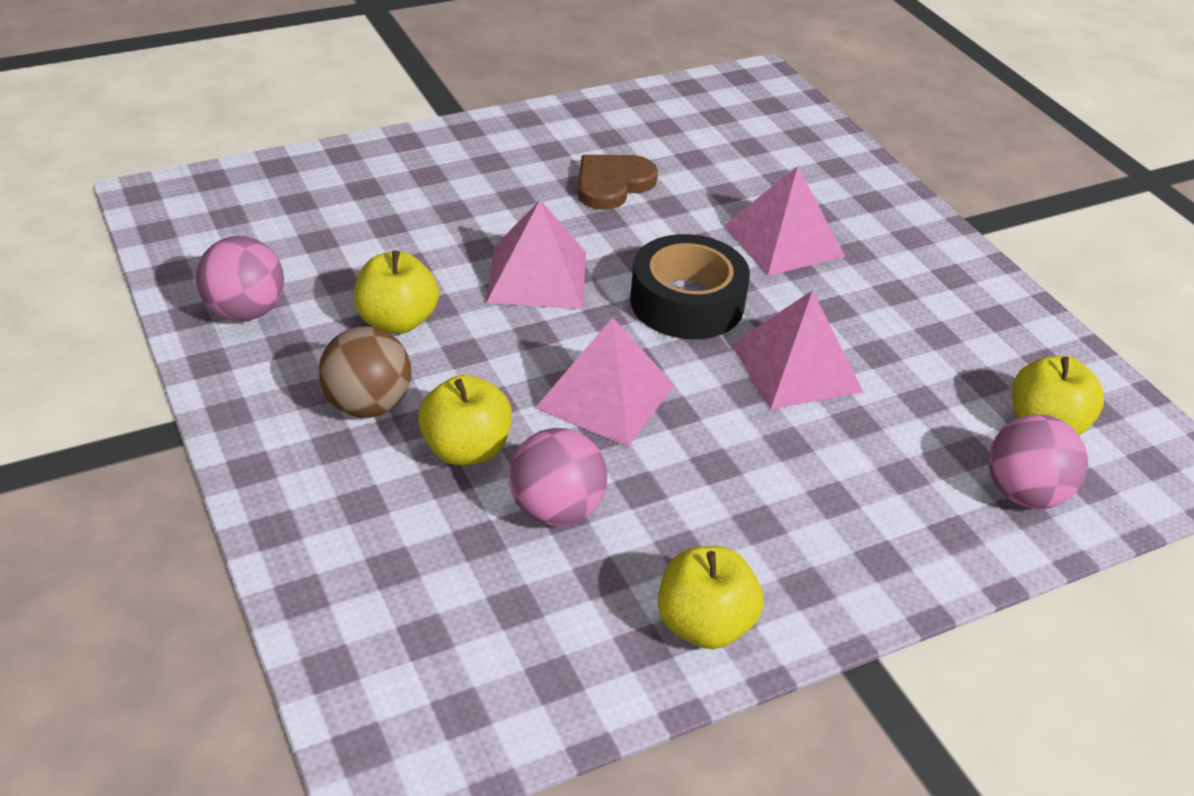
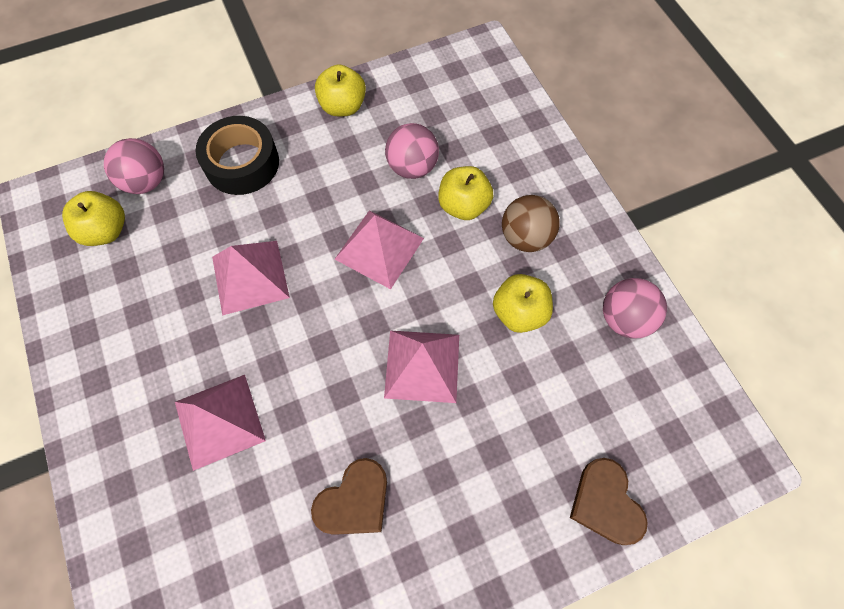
camera: 175 degrees left, 25 degrees up
(331, 174) = (606, 503): none -> brown heart
(687, 302) = (312, 340): black tape -> black tape (242, 163)

